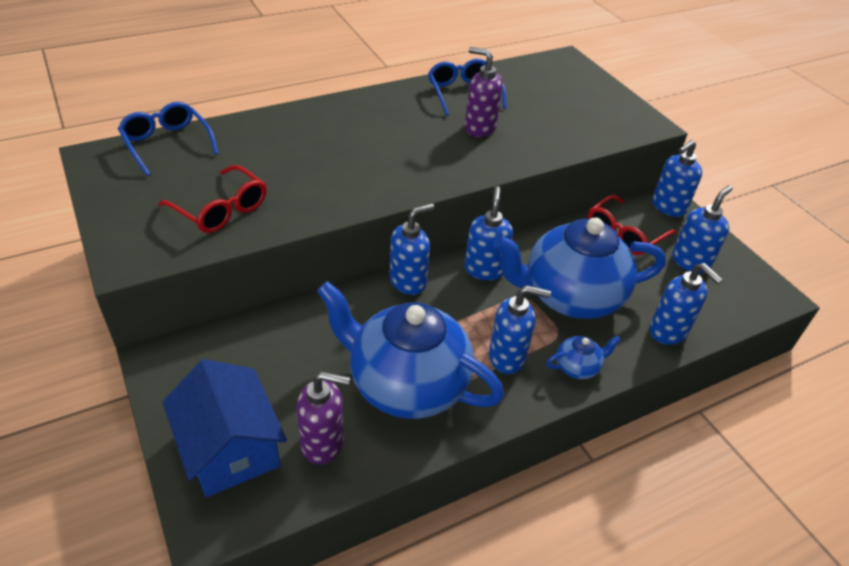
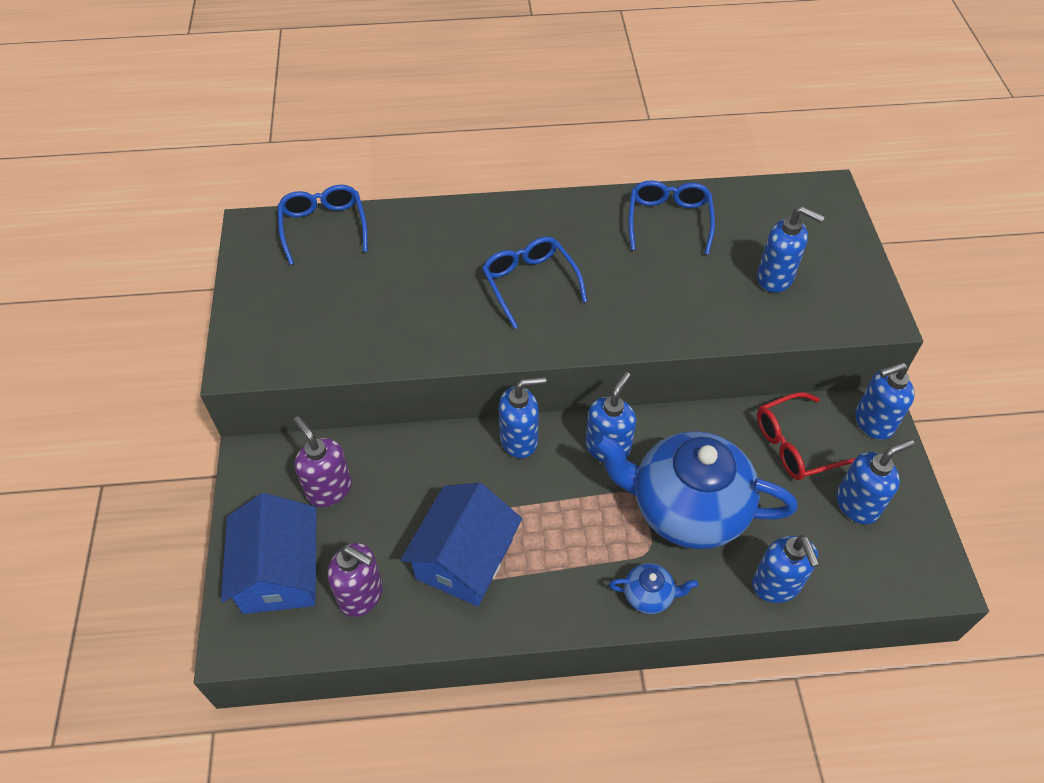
camera: 25 degrees right, 10 degrees up
(221, 209) = (344, 324): red glasses -> none
(375, 151) = (529, 283): none -> blue glasses
(406, 384) = (464, 558): blue teapot -> blue house
(479, 128) = (662, 276): purple soap dispenser -> purple soap dispenser (329, 489)
(507, 357) = (580, 560): blue soap dispenser -> blue soap dispenser (775, 278)

